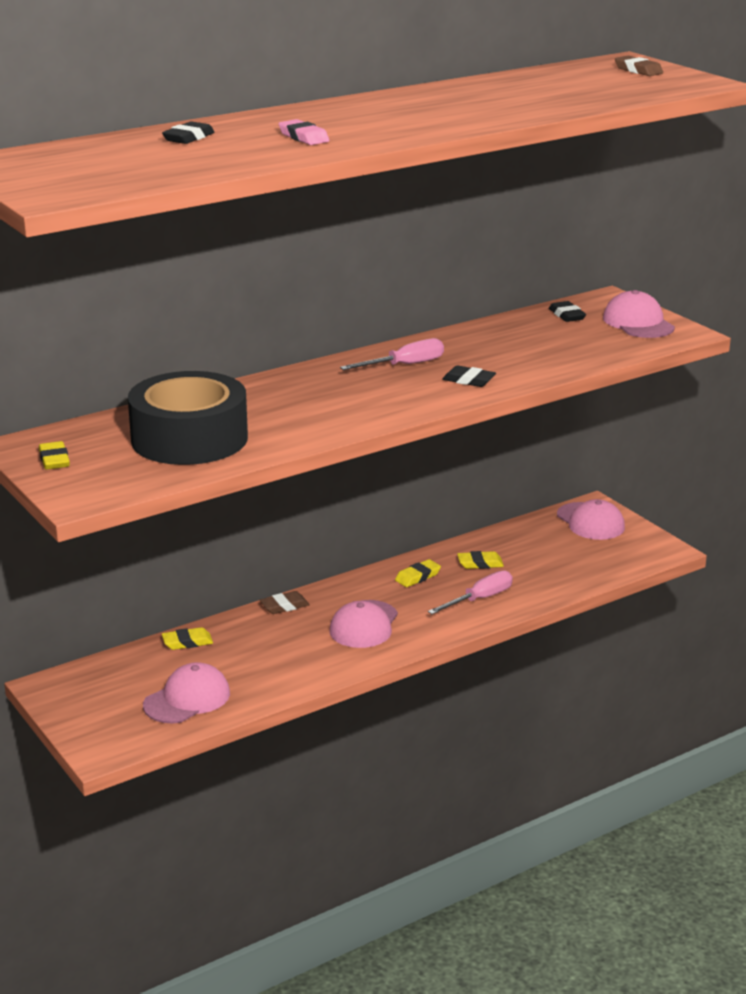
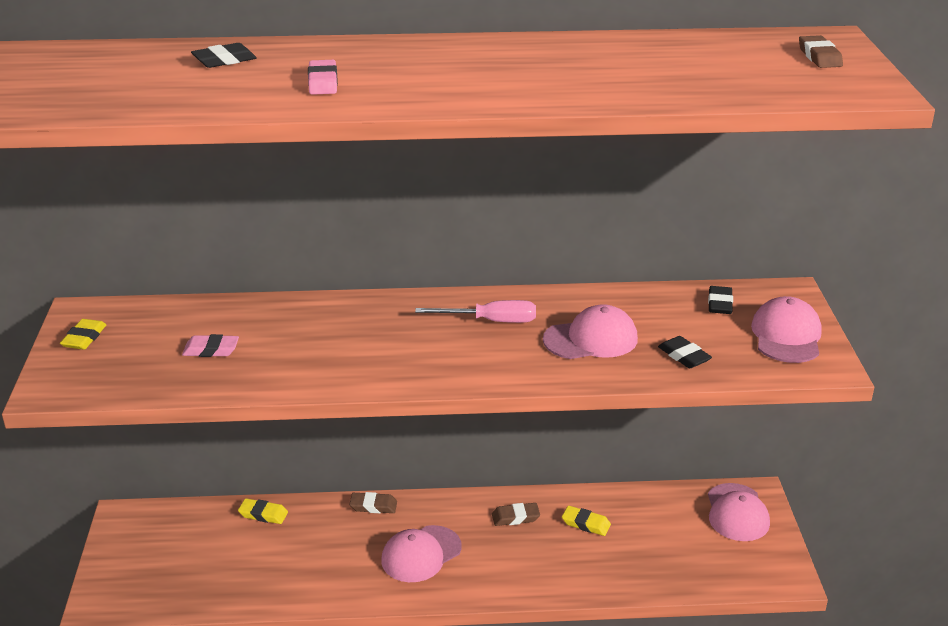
camera: 30 degrees right, 5 degrees up
(187, 699) = (209, 576): pink cap -> pink cap (591, 339)
(189, 438) = (211, 350): black tape -> pink eraser
(417, 577) = (515, 517): yellow eraser -> brown eraser
(469, 380) = (530, 360): black eraser -> black eraser (684, 356)
(480, 599) = (549, 566): pink screwdriver -> none

